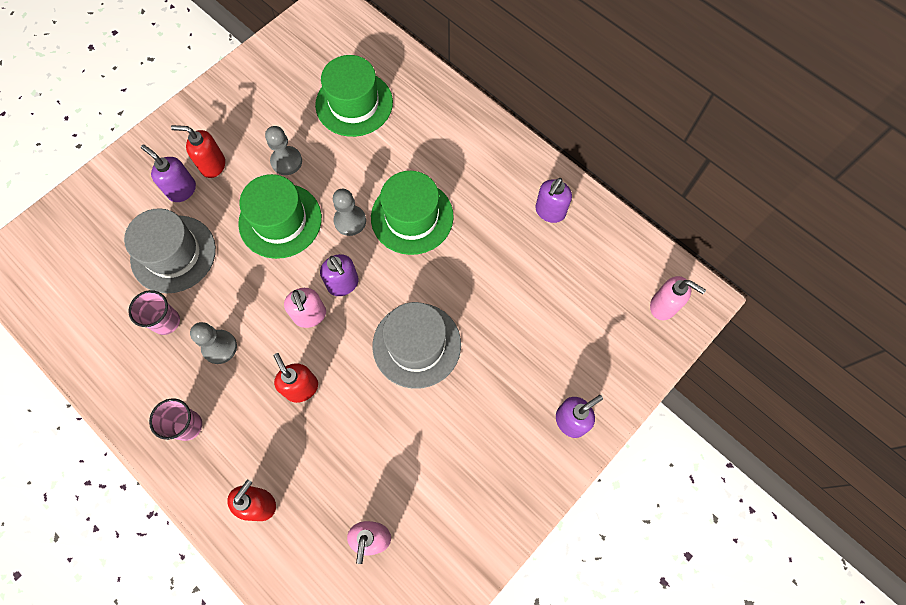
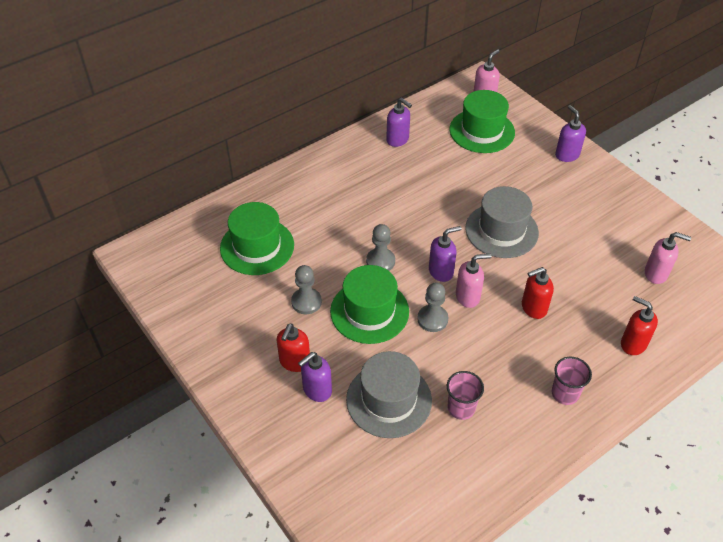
camera: 80 degrees left, 20 degrees down
(219, 347) = (491, 365): grey pawn -> grey pawn (432, 319)
(412, 217) = (385, 220): green hat -> green hat (482, 131)

